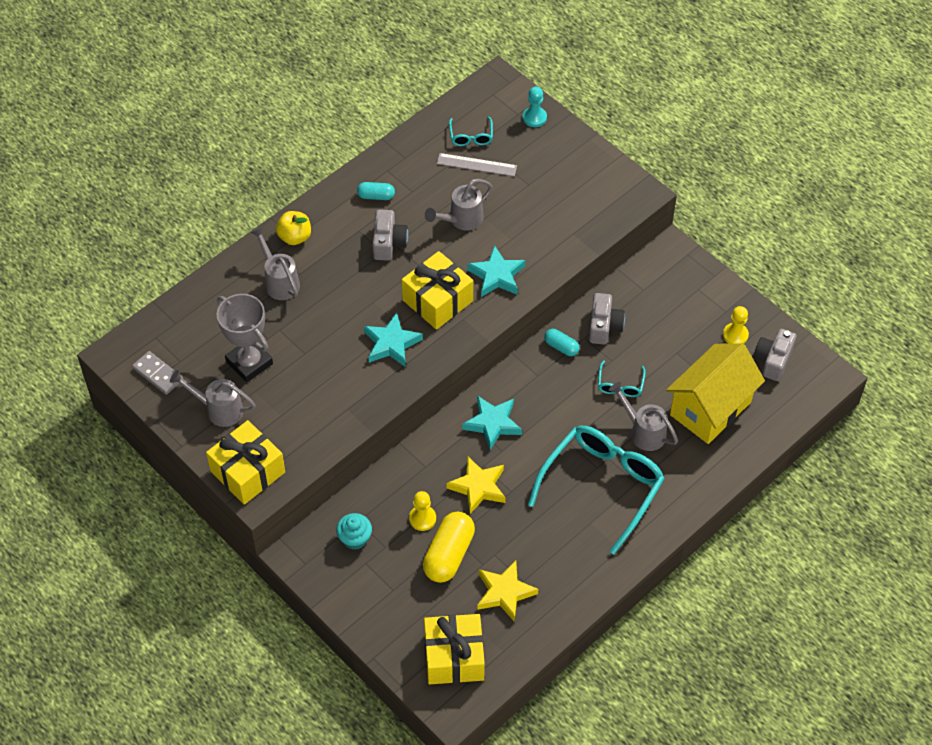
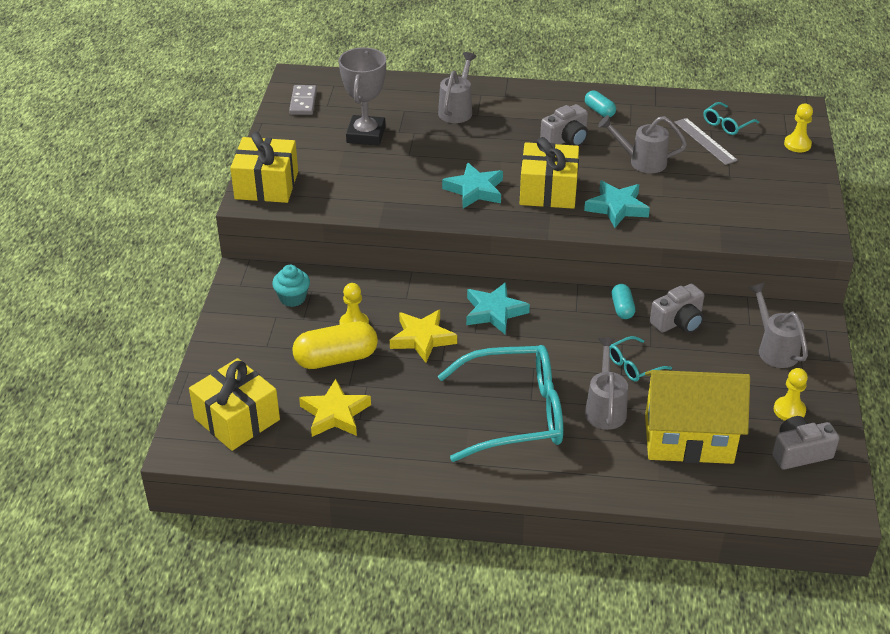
camera: 50 degrees right, 15 degrees down
(219, 409) = (306, 143): grey watering can -> grey watering can (774, 349)
(295, 237) = (506, 96): yellow apple -> none
(534, 118) = (797, 144): turquoise pawn -> yellow pawn

